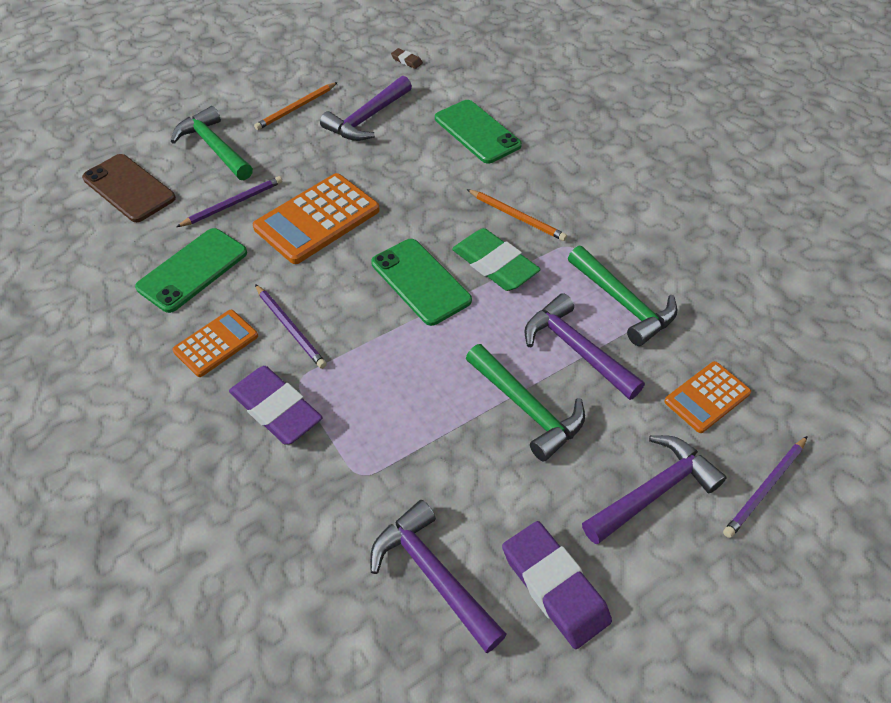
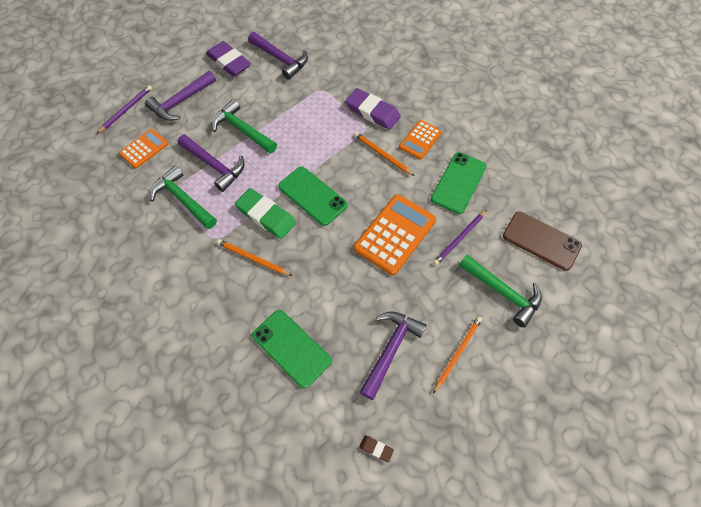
camera: 170 degrees right, 10 degrees up
(290, 327) = (382, 155): purple pencil -> orange pencil

